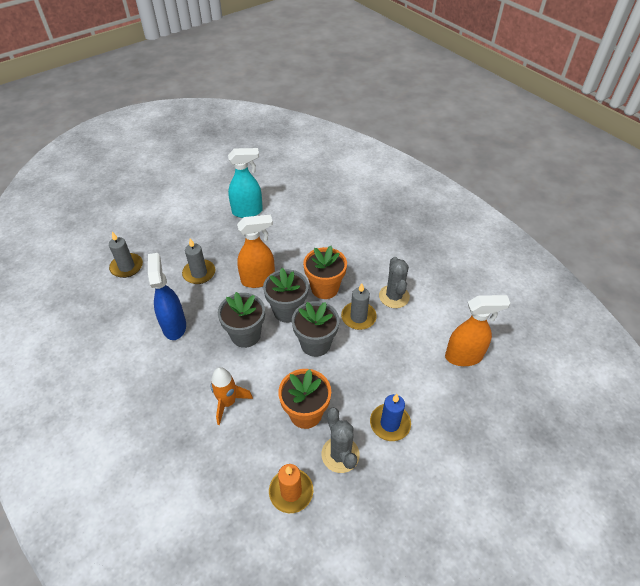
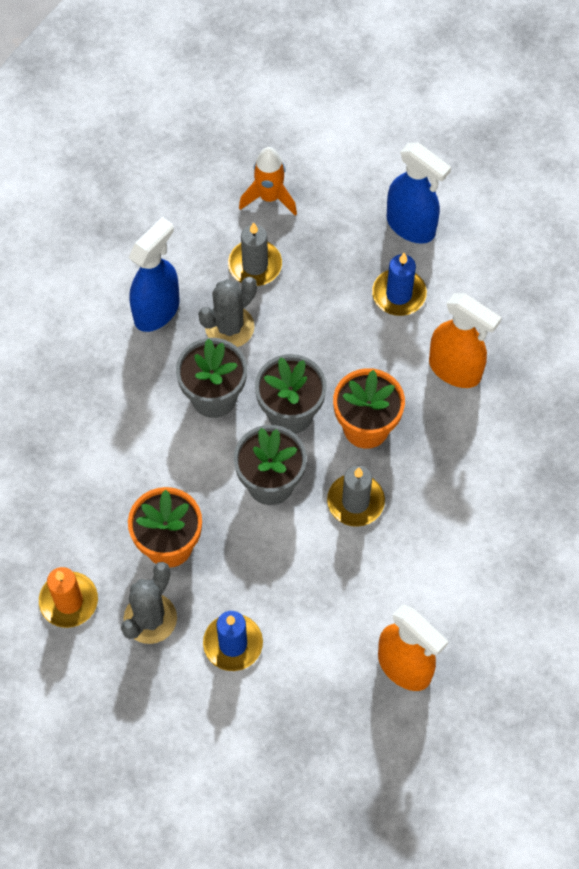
camera: 50 degrees right, 15 degrees up
(127, 267) = (189, 178): grey candle -> none
(228, 403) = (113, 455): orange rocket -> orange rocket (269, 197)
(248, 211) = (411, 226): turquoise spray bottle -> blue spray bottle
(258, 280) = (307, 340): orange spray bottle -> orange spray bottle (455, 370)
(273, 235) = (399, 294): none -> blue candle
(394, 296) = (429, 520): grey cactus -> grey cactus (229, 327)

